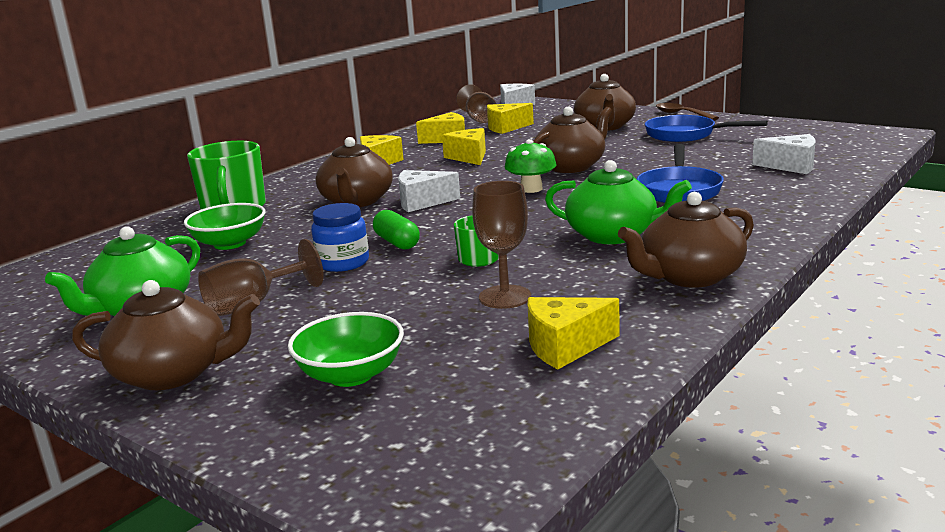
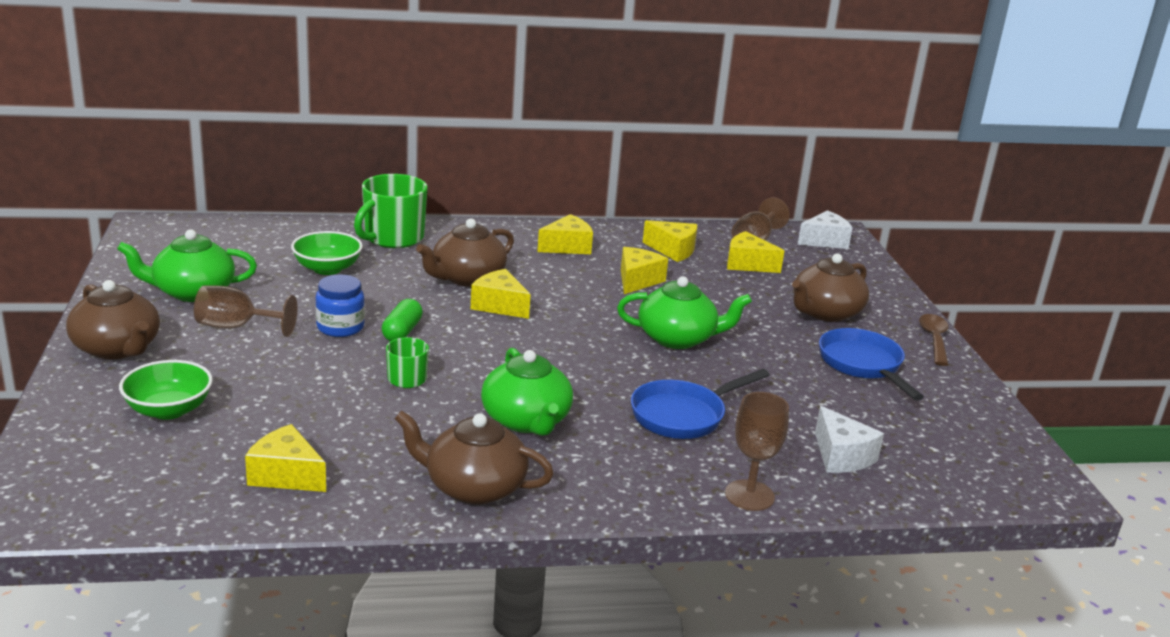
camera: 40 degrees right, 5 degrees up
(422, 202) = (499, 306): white cheese -> yellow cheese
(505, 297) = (347, 418): brown goblet -> brown goblet (749, 495)
(531, 189) = (592, 341): green mushroom -> none
(571, 166) = (678, 338): brown teapot -> green teapot

